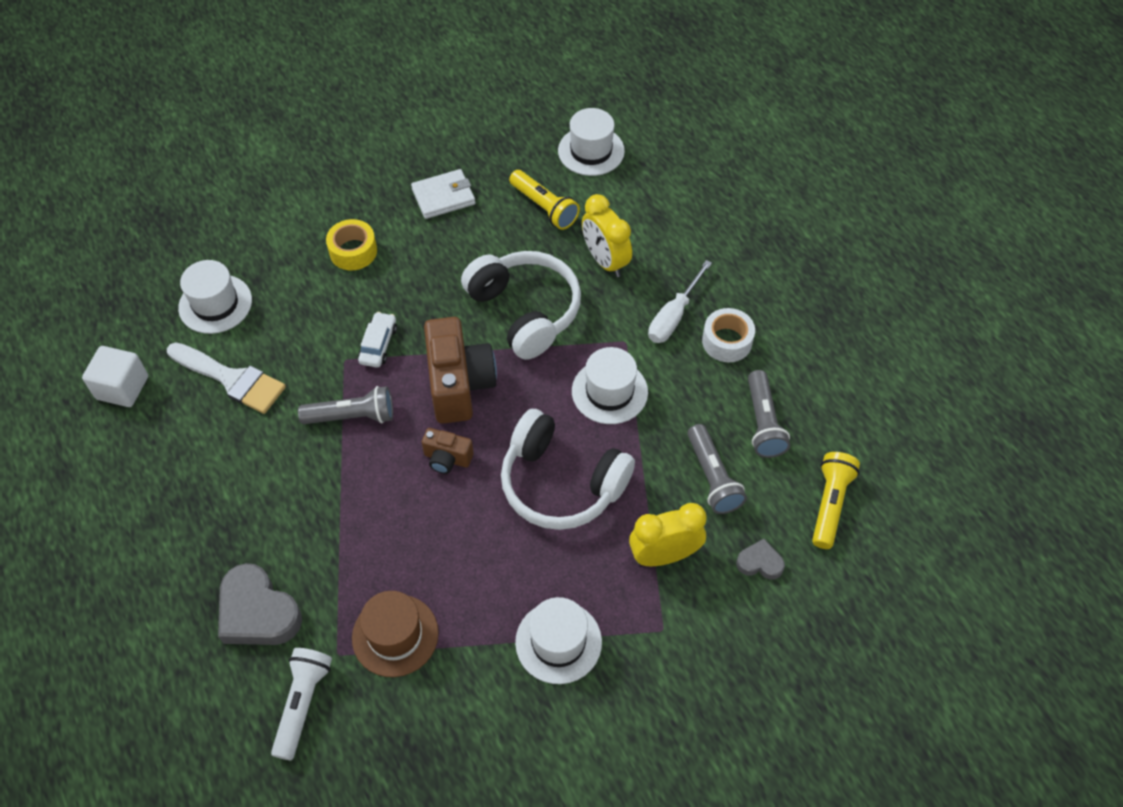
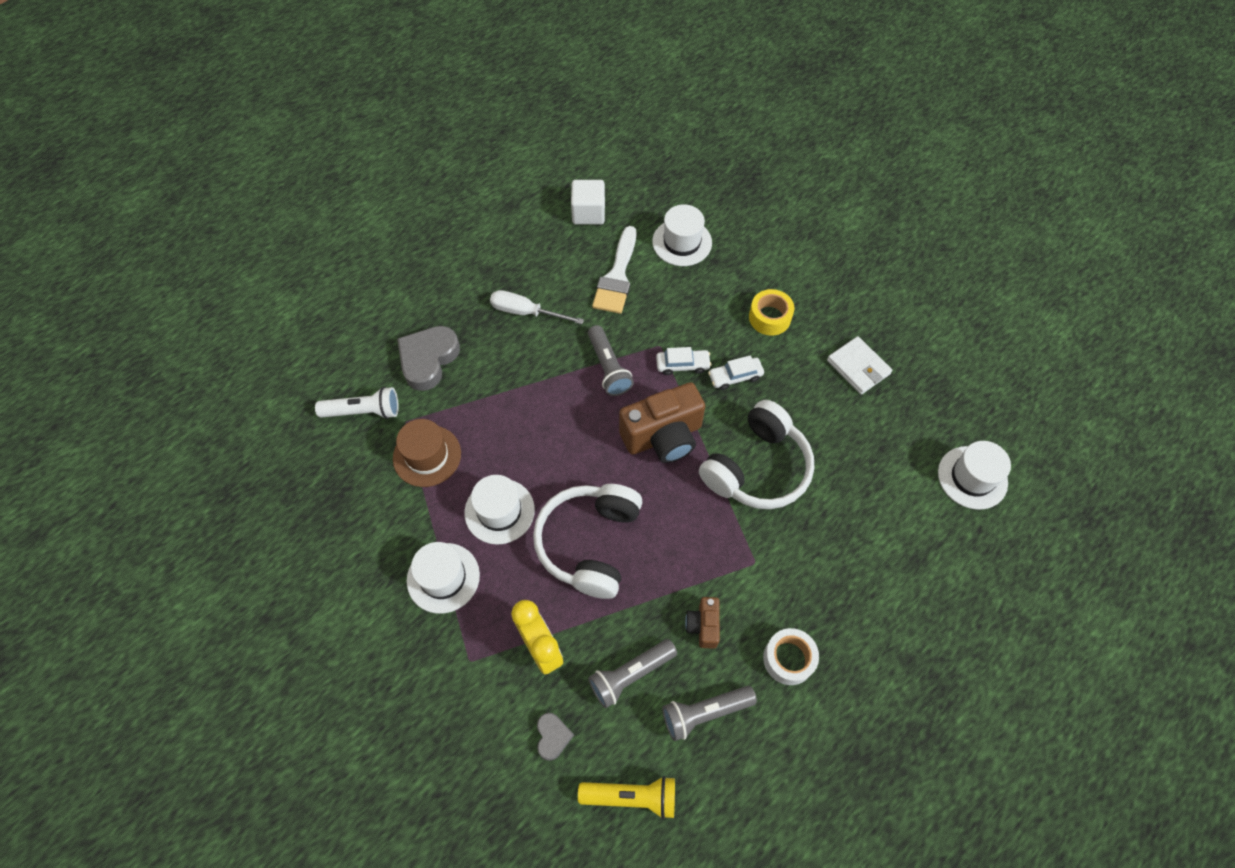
camera: 75 degrees right, 5 degrees up
(412, 301) = (735, 376): none -> white car
(447, 458) = (589, 448): brown camera -> brown camera (703, 626)
(544, 207) = (882, 453): yellow flashlight -> none
(605, 261) = (841, 523): yellow clock -> none
(609, 391) = (695, 561): white hat -> white hat (499, 511)
(674, 316) = (800, 601): white screwdriver -> white screwdriver (526, 312)

